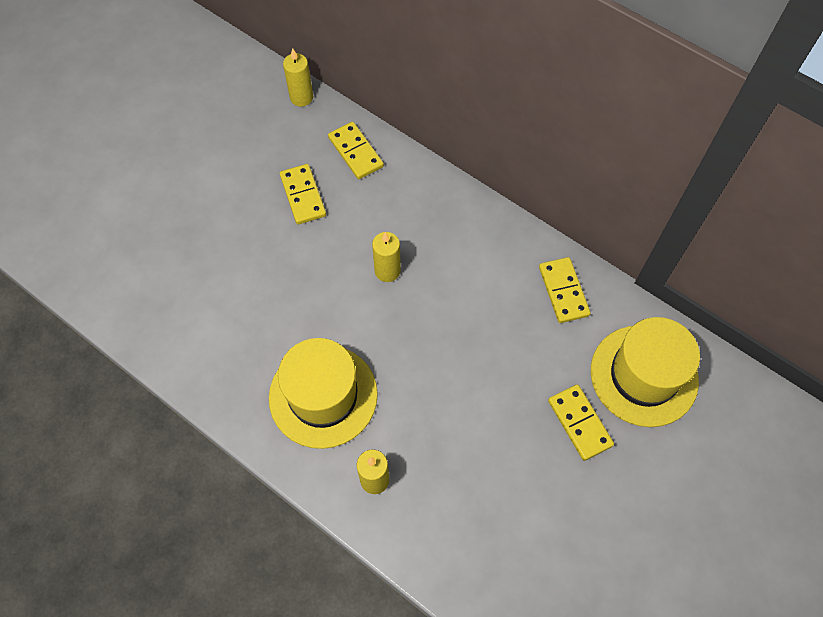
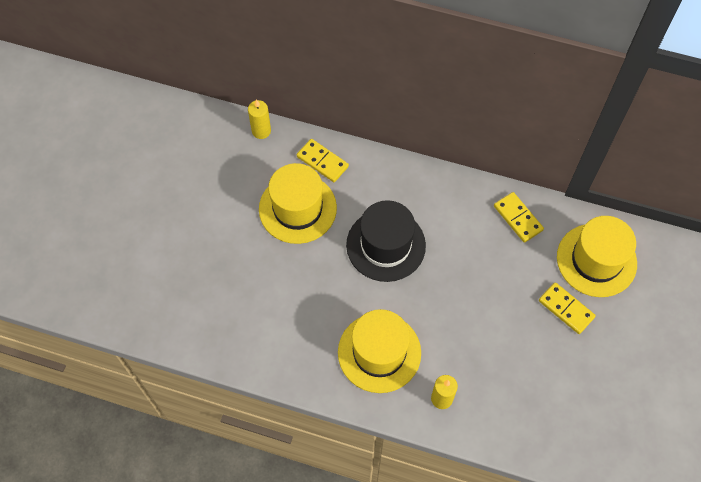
camera: 20 degrees left, 0 degrees up
(303, 195) = (297, 208): yellow domino -> yellow hat
(387, 271) = (386, 245): yellow candle -> black hat

